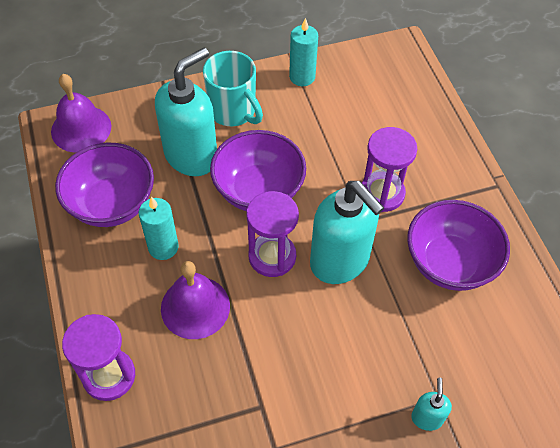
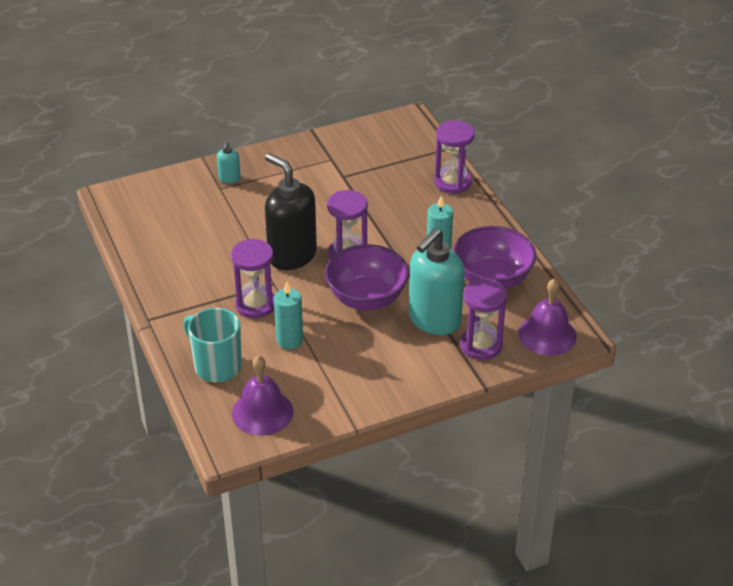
camera: 175 degrees right, 15 degrees down
(152, 123) = (481, 345): none -> purple hourglass
(195, 307) = (402, 221): purple bell -> purple bell (262, 412)
(233, 111) = (403, 362): turquoise mug -> turquoise mug (216, 366)
(302, 77) = (338, 402): turquoise candle -> turquoise candle (289, 340)
(340, 261) = (291, 255): turquoise soap dispenser -> black soap dispenser
(449, 263) = (201, 261): purple bowl -> none

